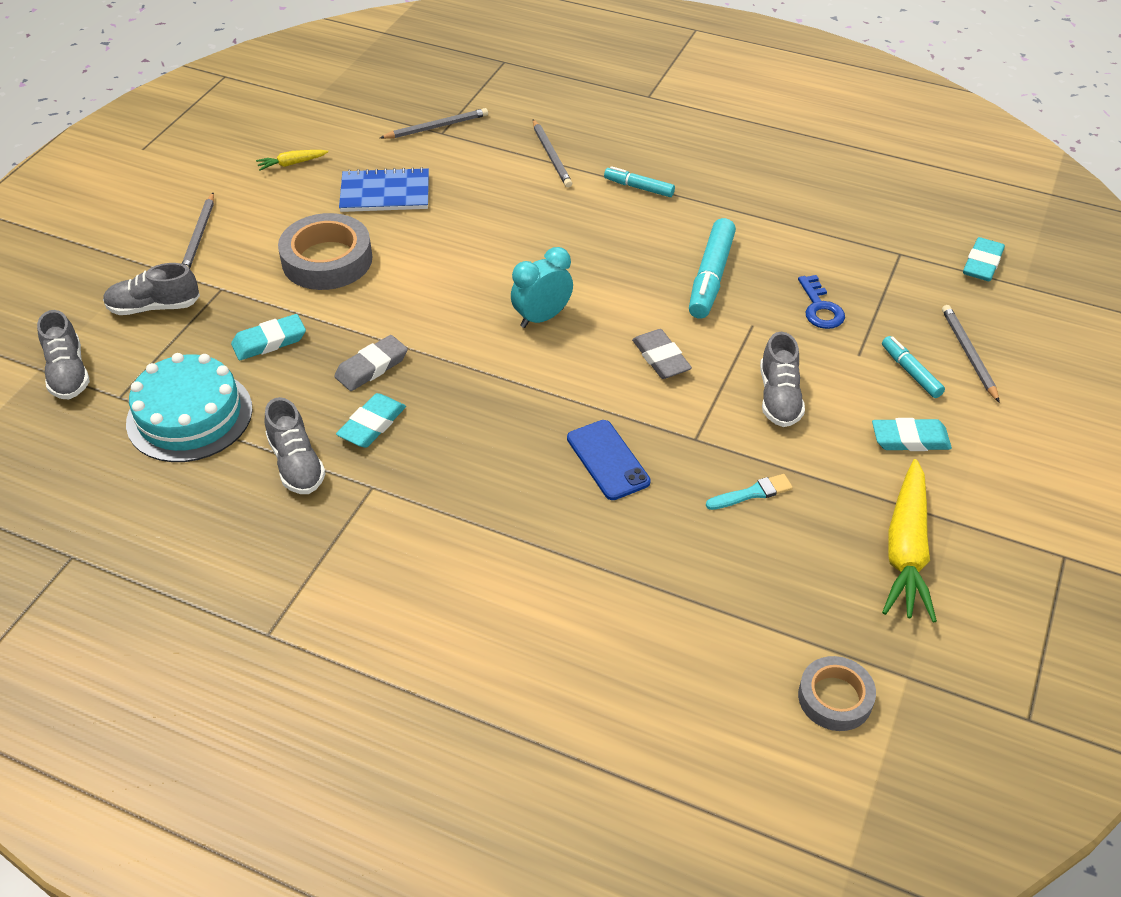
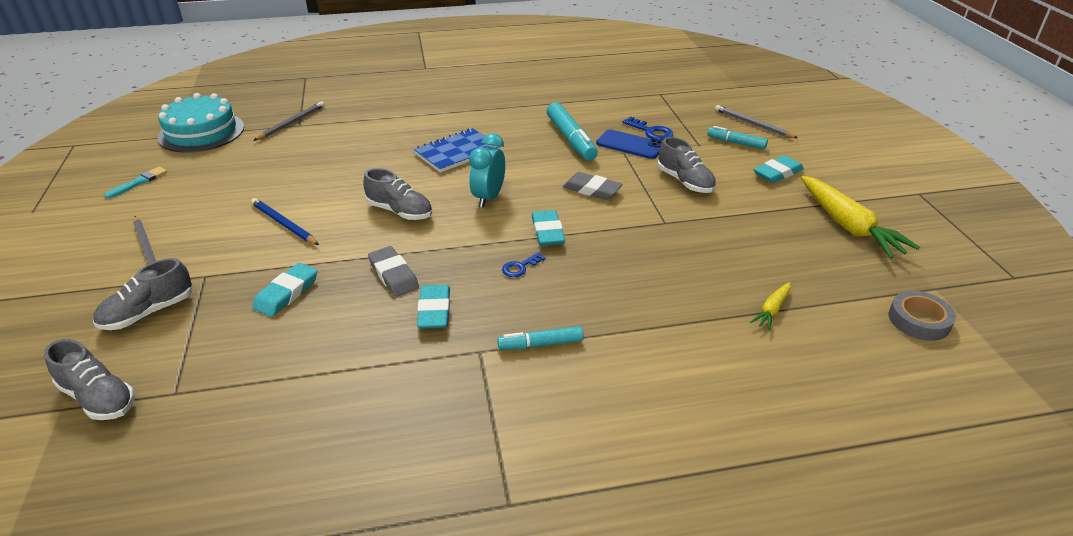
camera: 35 degrees left, 10 degrees down
(189, 415) = (263, 375): turquoise cake -> turquoise cake (201, 132)
(291, 164) = (190, 178): yellow carrot -> yellow carrot (772, 310)
(296, 464) = (399, 365): grey shoe -> grey shoe (400, 211)
(327, 260) = (283, 224): grey tape -> blue pencil
(372, 367) = (393, 275): grey eraser -> grey eraser turned 45 degrees counterclockwise
(385, 193) = (290, 170): blue notebook -> blue notebook (457, 152)
(491, 417) = (520, 267): none -> blue key
(551, 156) = (394, 113): grey pencil -> none
(607, 460) = (627, 257): blue phone -> blue phone (630, 145)
(639, 187) = (472, 111): turquoise marker -> turquoise marker (540, 344)
(752, 493) = (733, 236): turquoise brush -> turquoise brush (139, 182)
(982, 263) = (706, 84): turquoise eraser -> turquoise eraser (547, 232)

